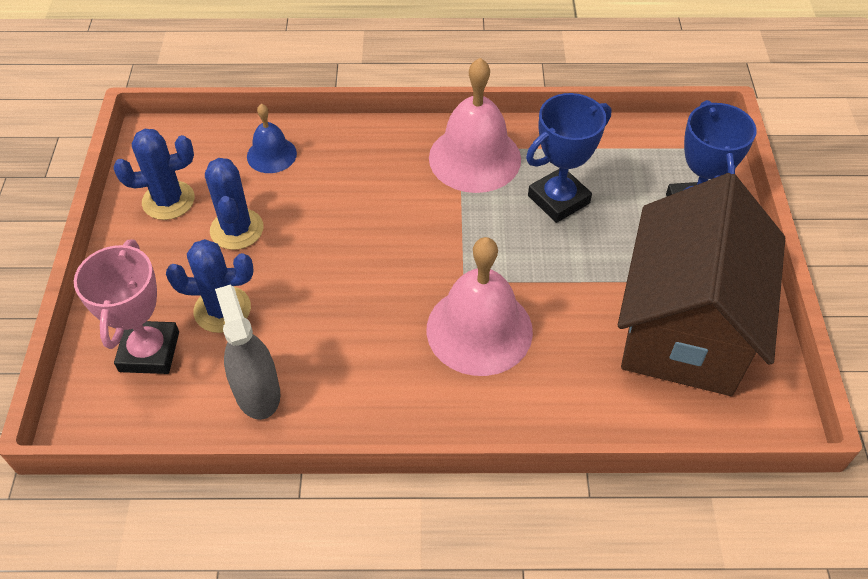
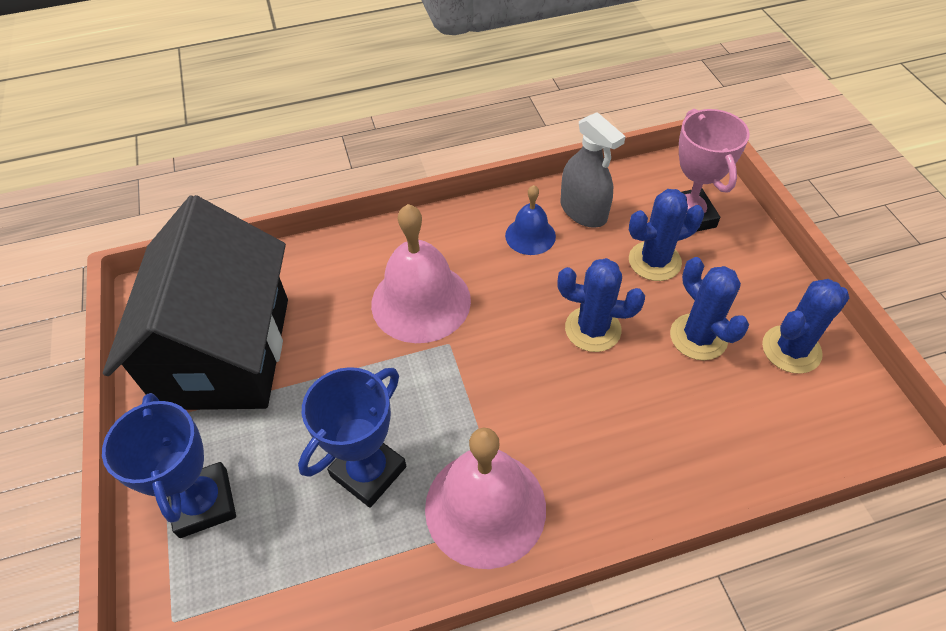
camera: 165 degrees right, 0 degrees up
(271, 155) = (729, 439): blue bell -> blue bell (530, 235)
(325, 260) = (592, 329): none -> blue cactus
(684, 328) = (226, 352): brown house -> black house

